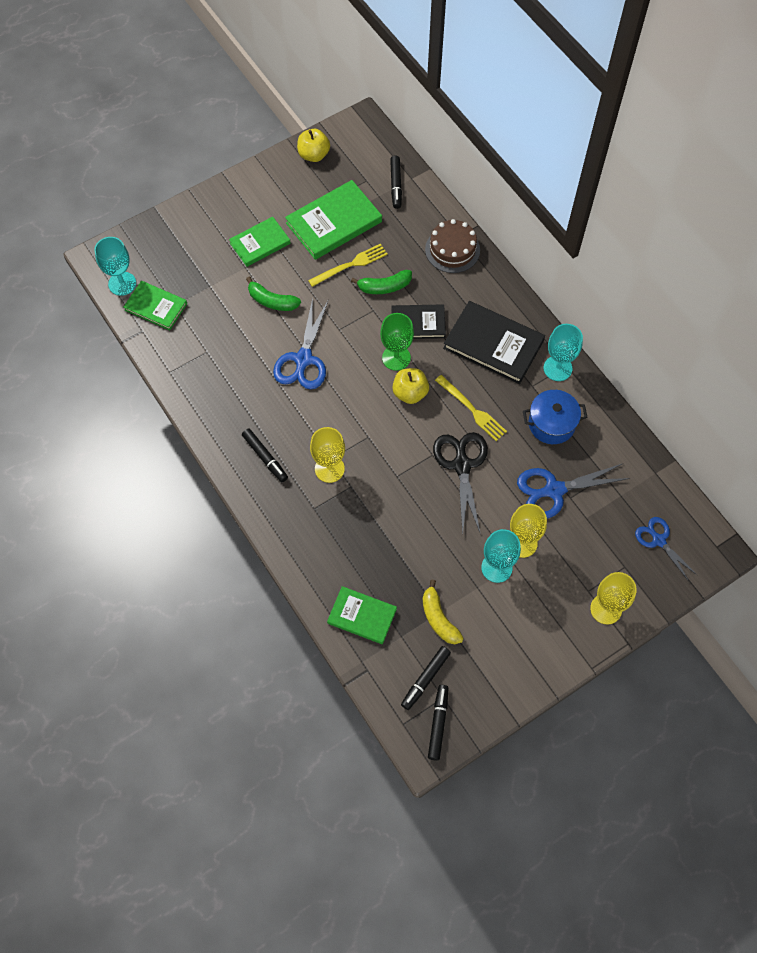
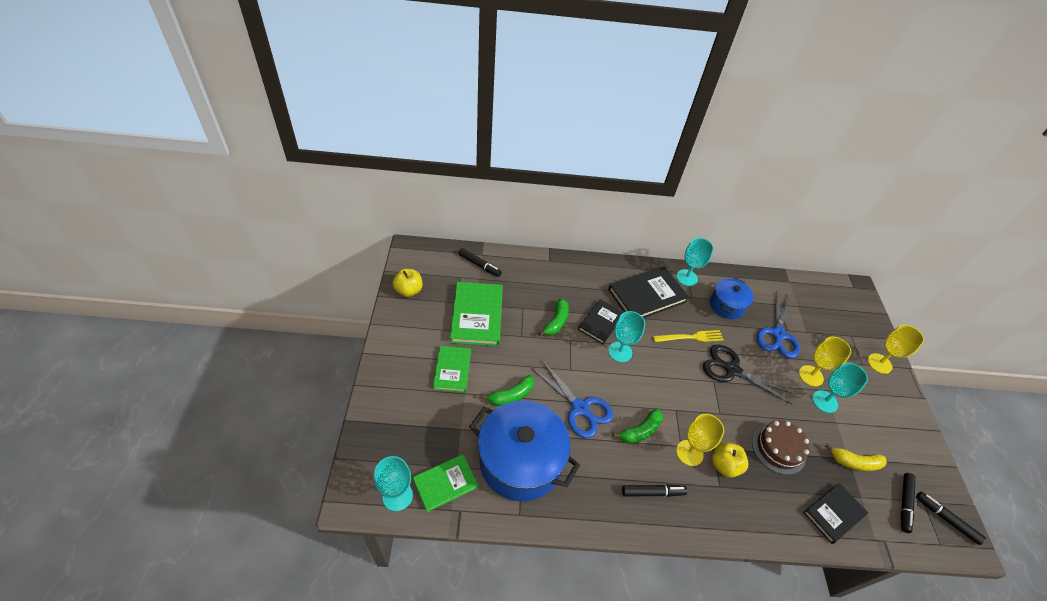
camera: 60 degrees left, 15 degrees down
(215, 345) = (520, 461): none -> blue pot
(319, 418) = (640, 431): none -> green banana
(350, 265) = (521, 329): yellow fork -> none
(362, 616) = (833, 513): green book -> black book
(396, 358) = (620, 352): green goblet -> turquoise goblet
(410, 393) = (655, 362): yellow apple -> yellow apple (724, 465)
(425, 679) = (904, 504): black marker -> black marker turned 45 degrees clockwise
(452, 250) = (557, 270): brown cake -> brown cake (778, 448)
(659, 540) = (838, 309): blue scissors -> none

